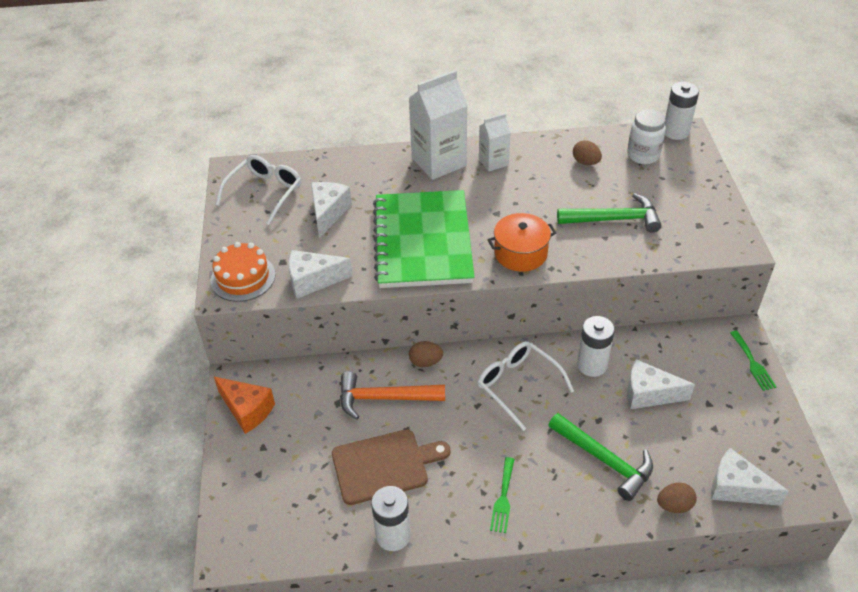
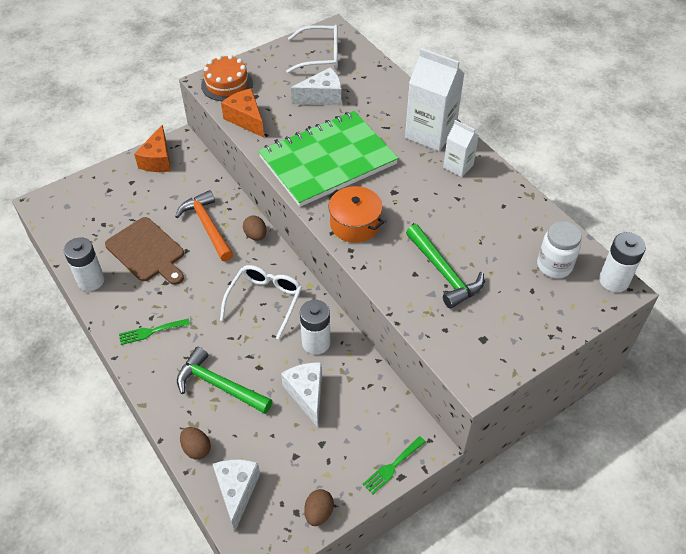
camera: 60 degrees right, 5 degrees up
(313, 281) = (246, 119): white cheese -> orange cheese
(585, 162) = (508, 227): brown egg -> brown egg (318, 512)
(605, 460) = (219, 385): green hammer -> green hammer turned 105 degrees clockwise

